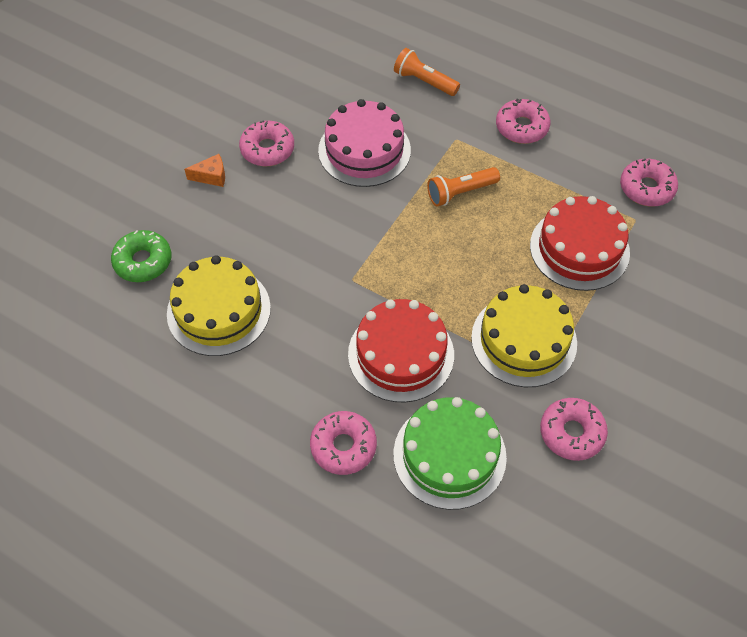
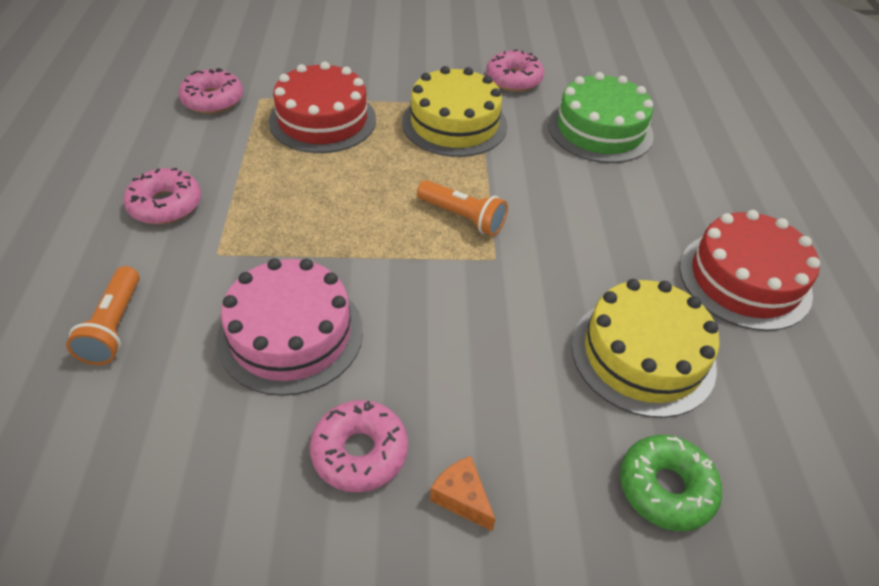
camera: 125 degrees left, 10 degrees down
(343, 446) = (664, 189): pink donut -> none
(401, 354) = (543, 189): red cake -> red cake (744, 279)
(460, 193) = (306, 219): orange flashlight -> orange flashlight (463, 217)

